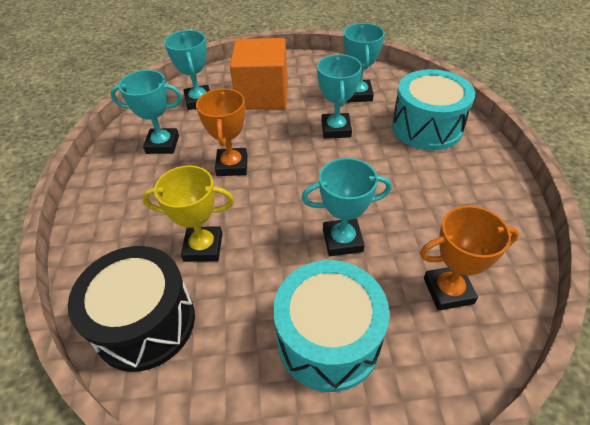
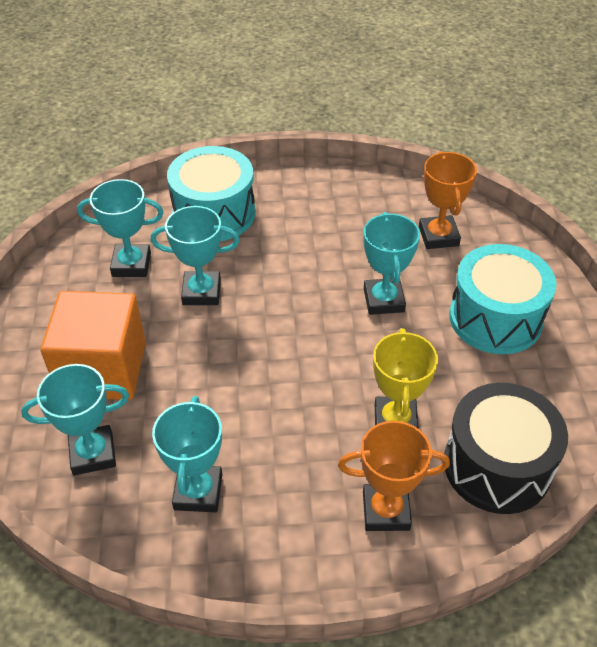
camera: 90 degrees left, 0 degrees up
(232, 165) = (257, 400): orange trophy -> orange trophy (386, 511)

